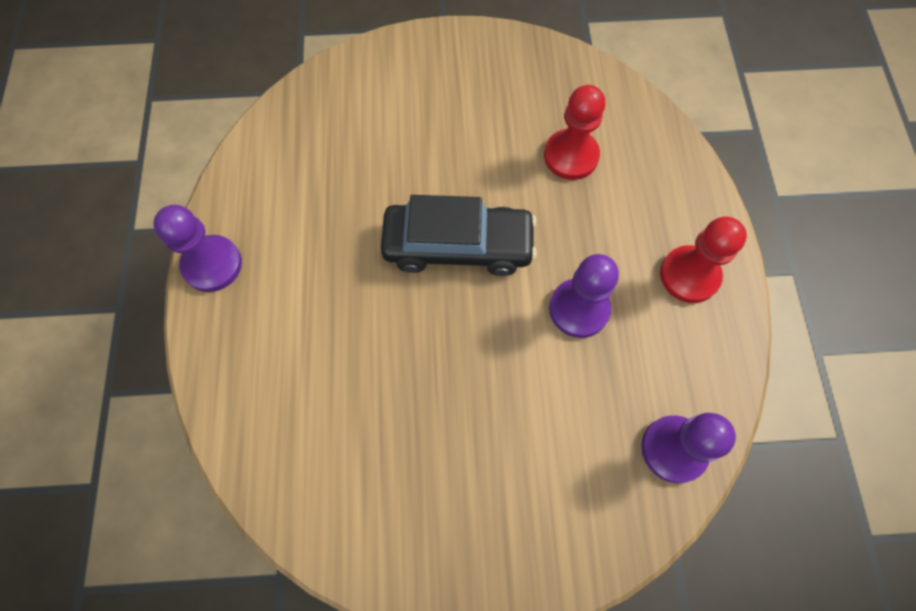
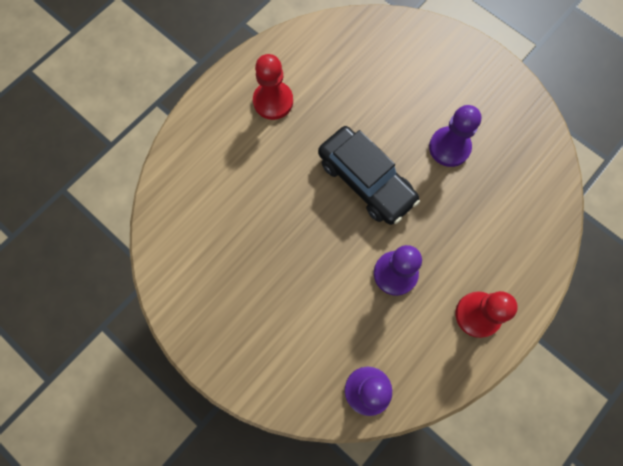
camera: 45 degrees right, 5 degrees up
(212, 265) = (235, 80): purple pawn -> purple pawn (449, 147)
(571, 156) = (482, 187): red pawn -> red pawn (273, 101)

